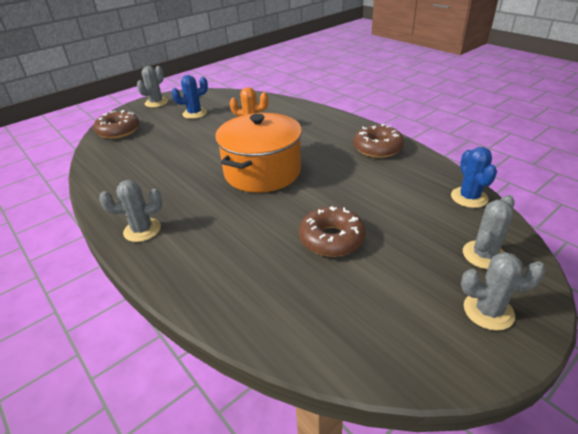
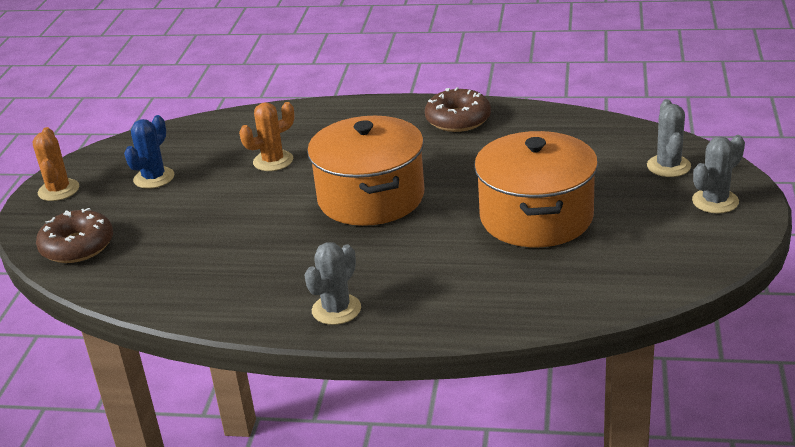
camera: 40 degrees left, 5 degrees down
(156, 103) = (58, 190): grey cactus -> orange cactus
(331, 239) = (536, 217): brown donut -> orange pot
(469, 197) = (603, 127): blue cactus -> none

